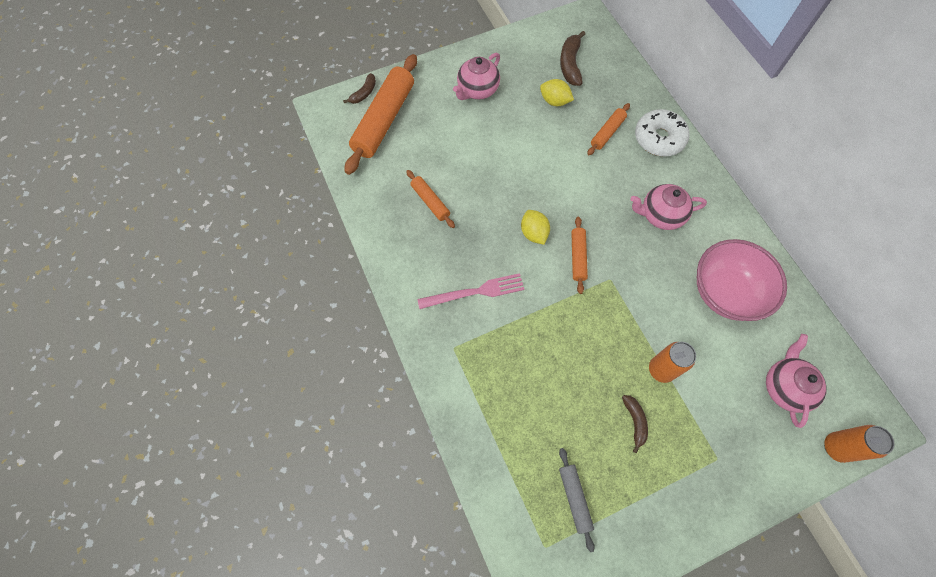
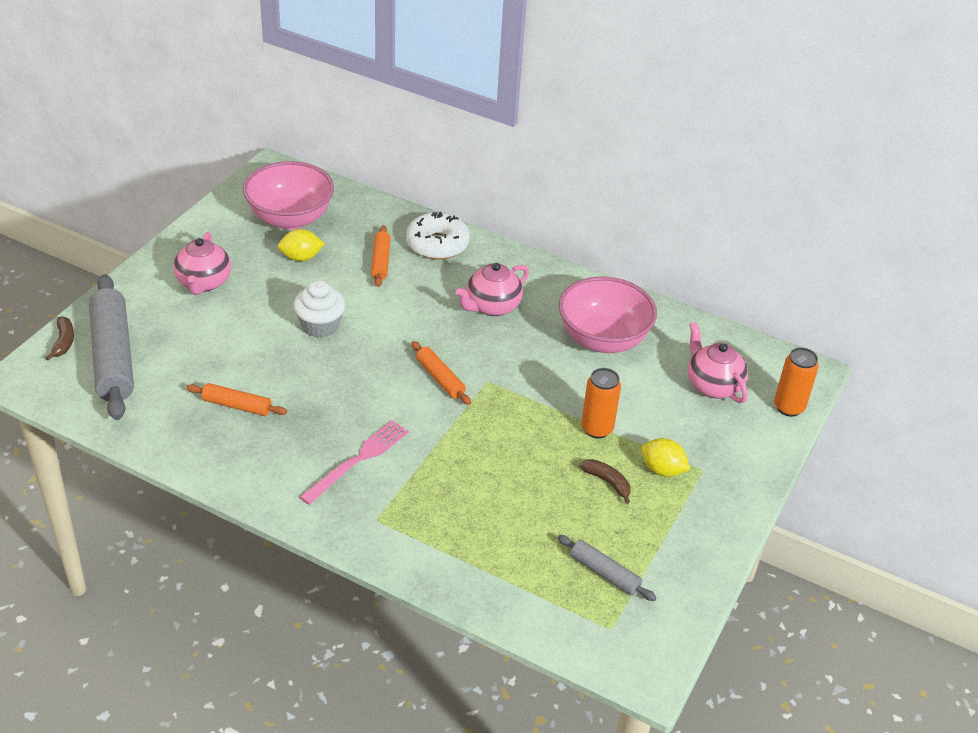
camera: 40 degrees left, 25 degrees down
(384, 120) = (112, 356): orange rolling pin -> grey rolling pin
(527, 166) = (320, 326): none -> white cupcake
(534, 233) = (377, 380): yellow lemon -> yellow lemon (662, 470)
(570, 64) = (290, 219): brown banana -> pink bowl

